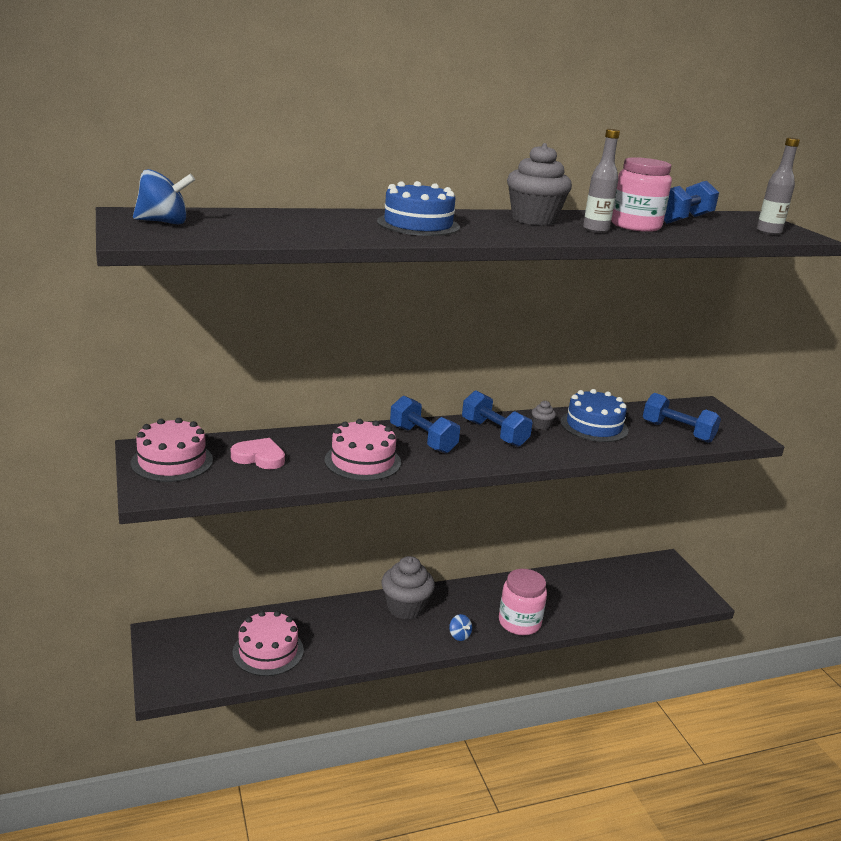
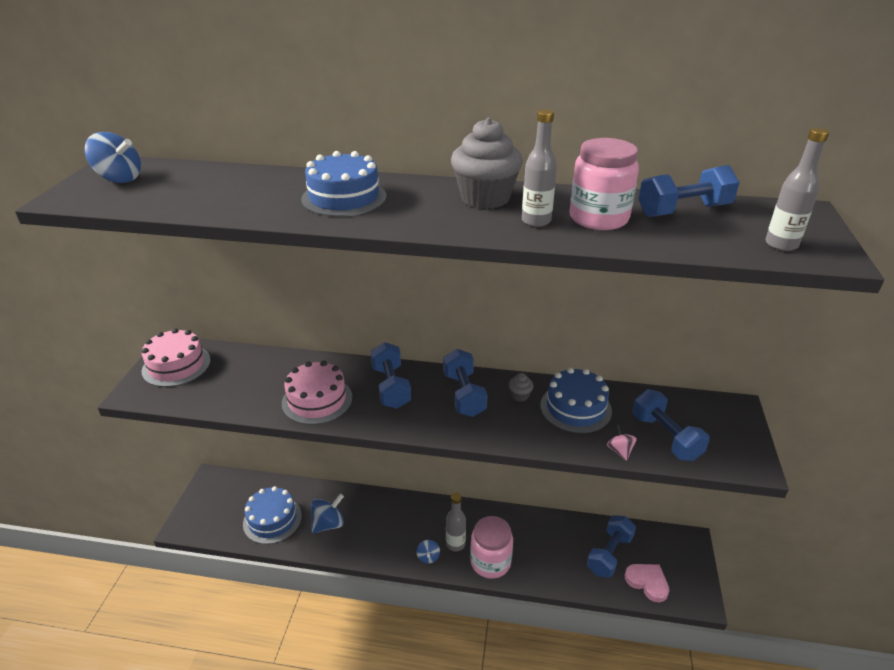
camera: 30 degrees right, 10 degrees up
(259, 457) = (241, 376): pink heart -> pink heart (647, 582)
(268, 651) = (272, 519): pink cake -> blue cake
(335, 637) = (328, 524): none -> blue spinning top
(405, 608) = (403, 513): grey cupcake -> none
(476, 618) = (455, 544): none -> grey bottle
(613, 588) = (609, 554): none -> blue dumbbell
(654, 446) = (620, 451): none -> pink spinning top

